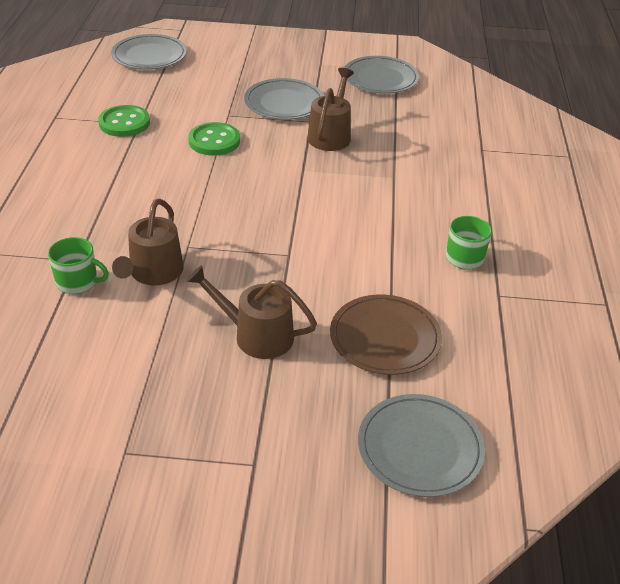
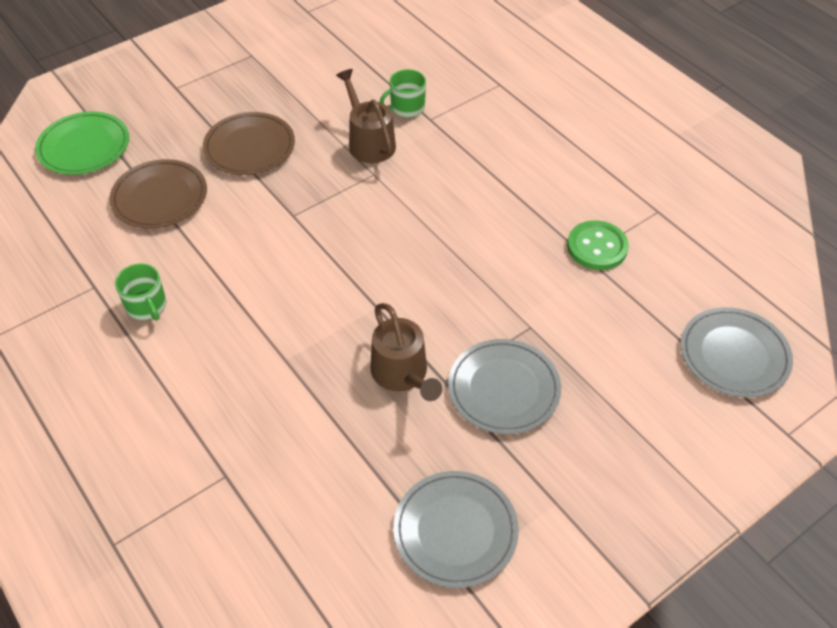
camera: 140 degrees right, 10 degrees up
(214, 141) = (495, 284): green button -> none
(256, 335) = (249, 147): brown watering can -> brown plate
(420, 448) = (84, 147): grey plate -> green plate

